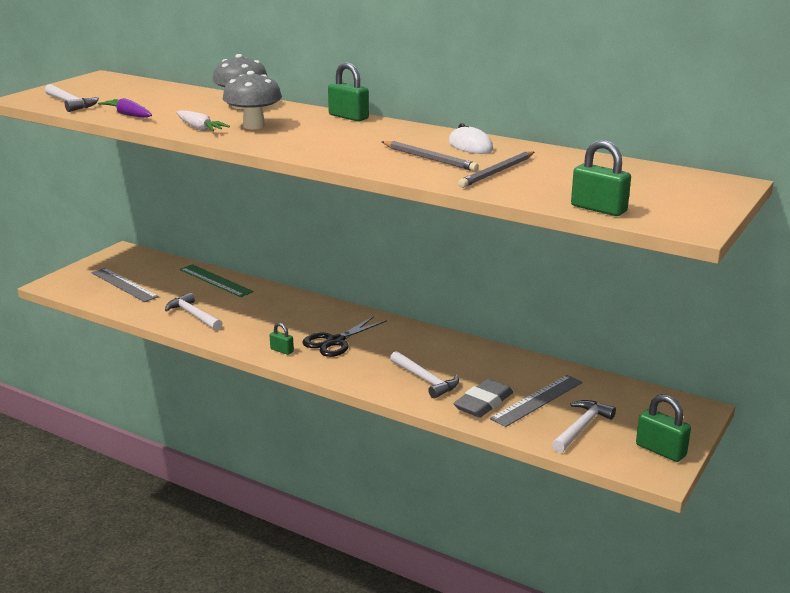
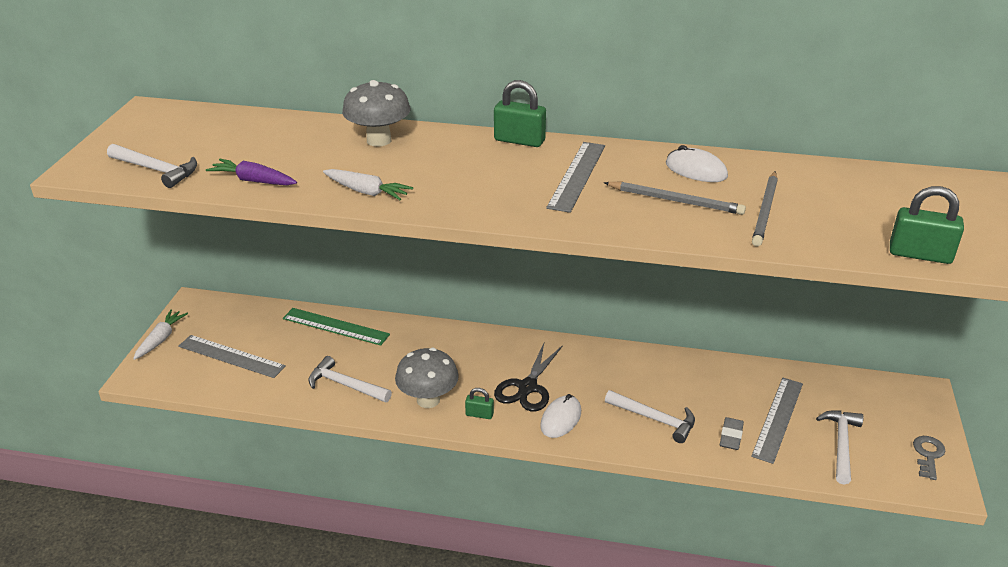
camera: 20 degrees left, 10 degrees up
(83, 267) = (161, 339): none -> white carrot
(254, 126) = (427, 176): grey mushroom -> grey mushroom (428, 400)
(345, 365) = (561, 419): none -> white mouse
(368, 138) = (577, 176): none -> grey ruler
(483, 403) = (731, 436): grey eraser -> grey eraser, size x0.63
(660, 450) = (928, 455): green padlock -> grey key

